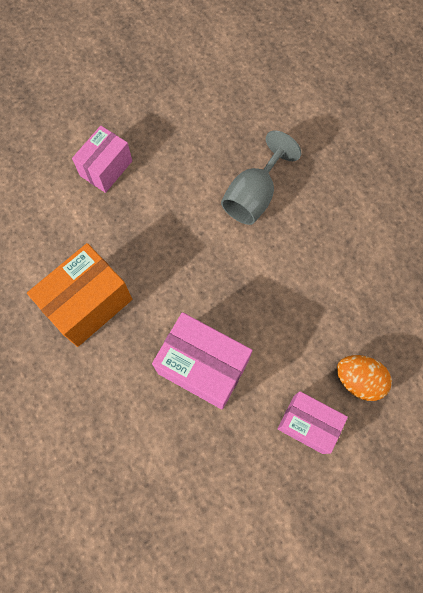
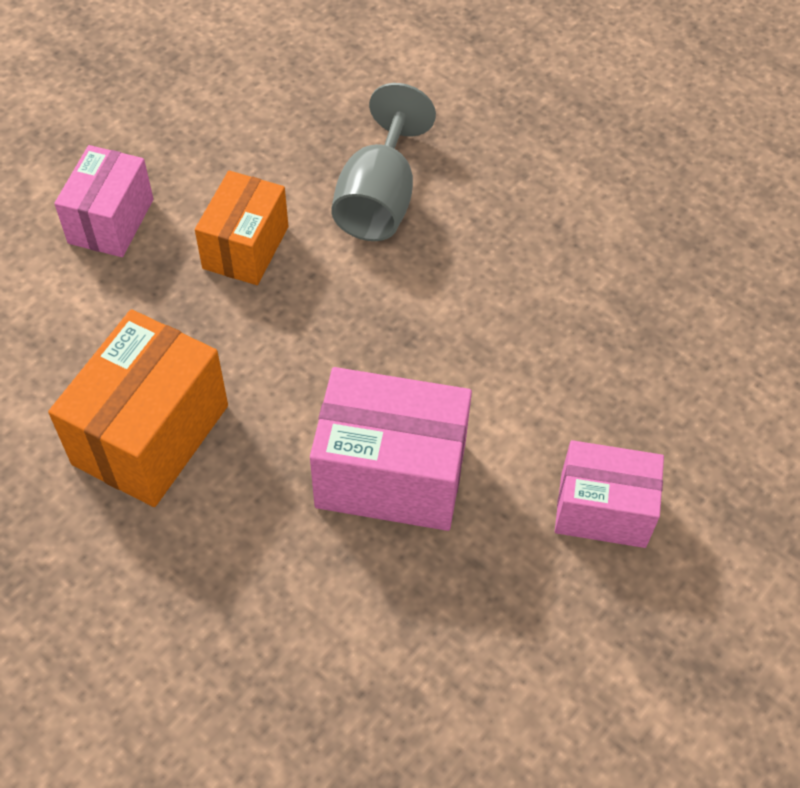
camera: 20 degrees left, 15 degrees down
(171, 205) = (246, 247): none -> orange box
(358, 380) = (657, 419): orange egg -> none

